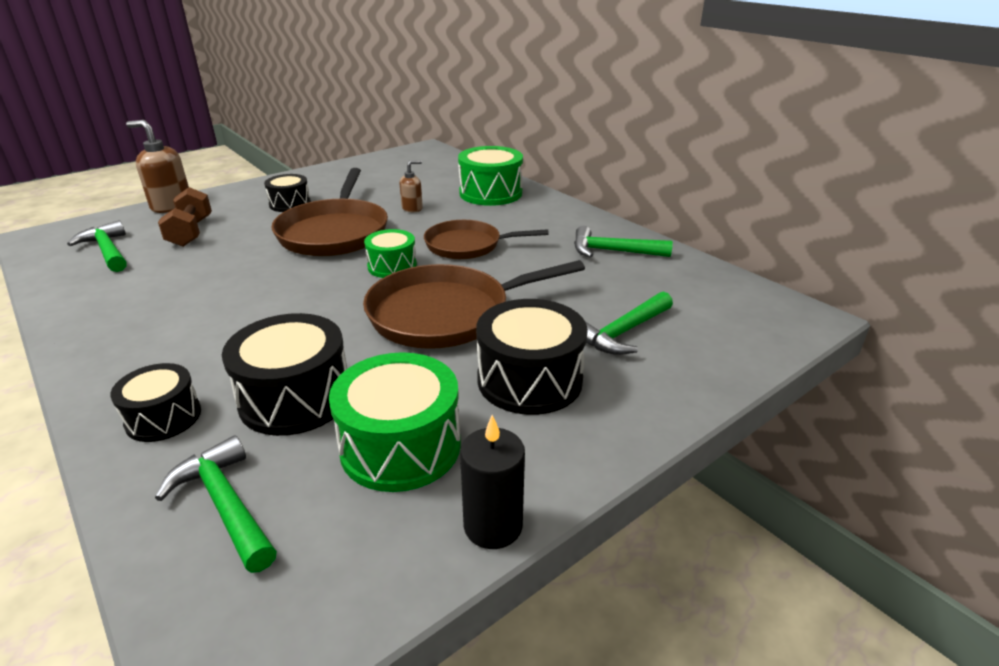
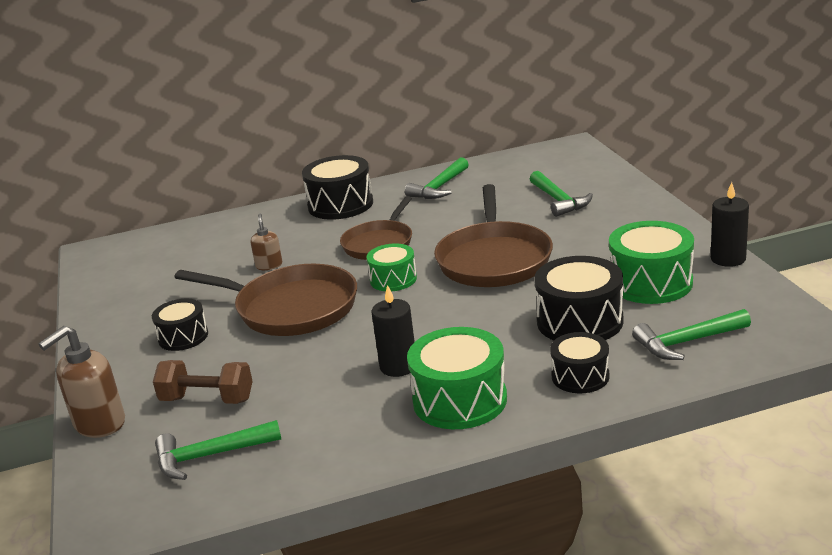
camera: 65 degrees left, 5 degrees down
(219, 300) = (398, 366): none -> black candle
(490, 193) = (271, 224): green drum -> green drum (460, 400)
(529, 380) = (598, 236): black drum -> black drum (340, 205)

